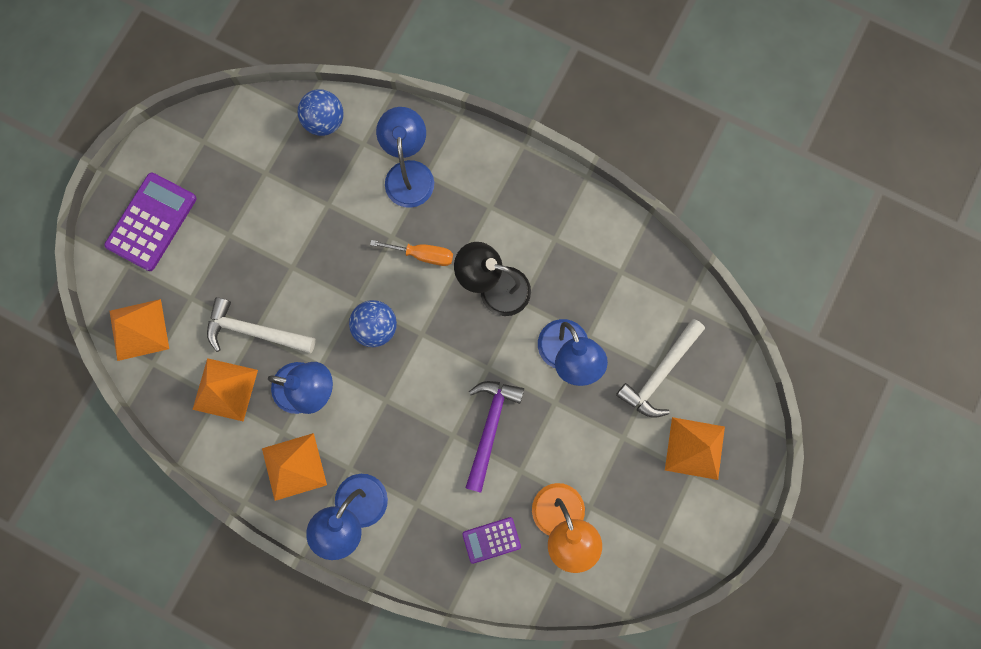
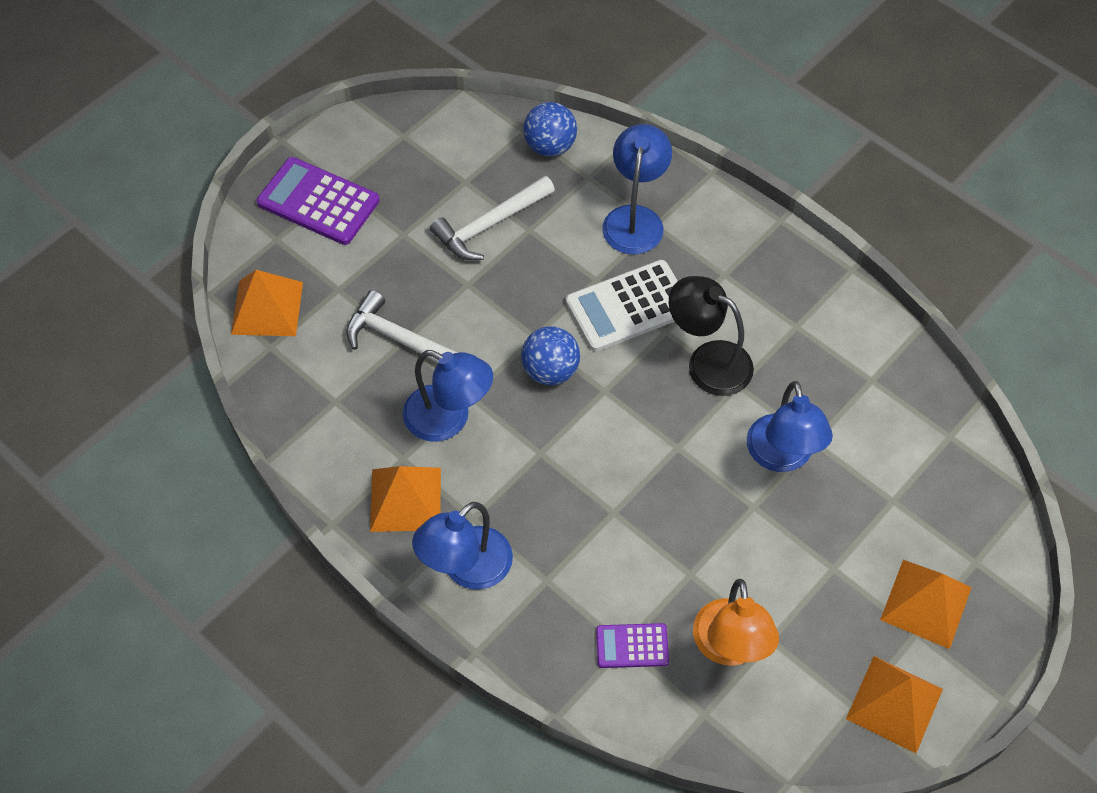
camera: 15 degrees right, 20 degrees down
(151, 222) = (318, 202): purple calculator -> purple calculator turned 105 degrees counterclockwise
(225, 389) = (348, 394): orange pyramid -> orange pyramid (894, 703)
(423, 255) = (629, 307): orange screwdriver -> white calculator
(490, 427) = (663, 515): purple hammer -> none
(660, 373) = (898, 505): white hammer -> white hammer (490, 225)

